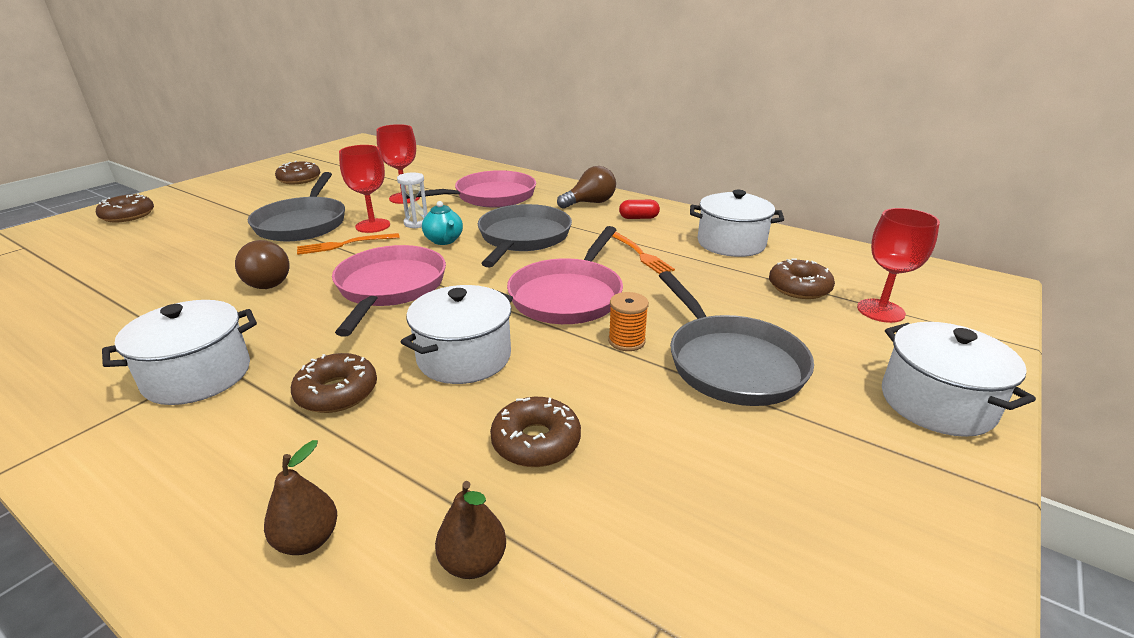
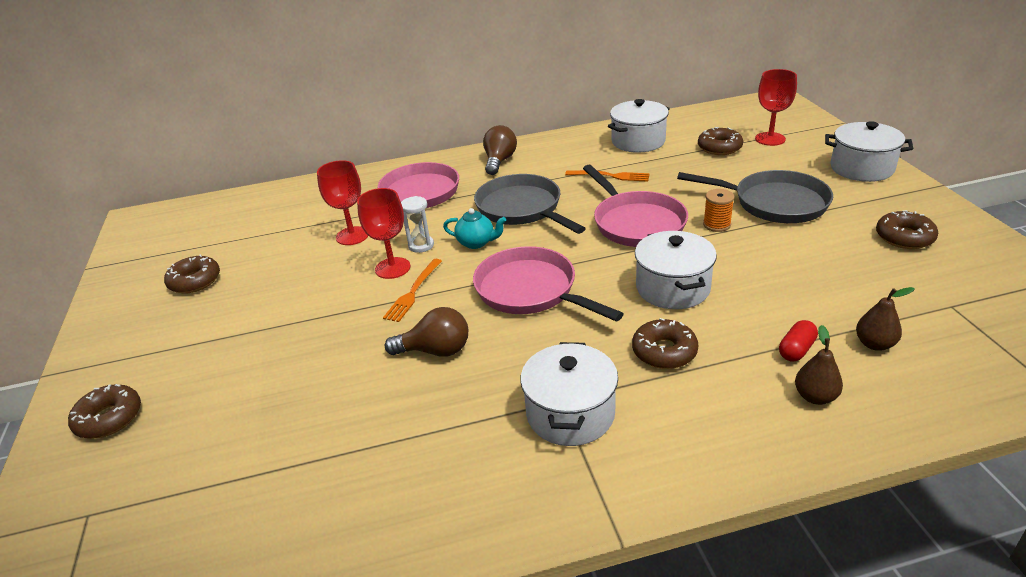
camera: 45 degrees left, 5 degrees up
(303, 223) = (327, 304): grey pan -> none
(536, 441) = (790, 292): brown donut -> brown donut (904, 237)
(638, 218) = (554, 154): red capsule -> red capsule (796, 350)

